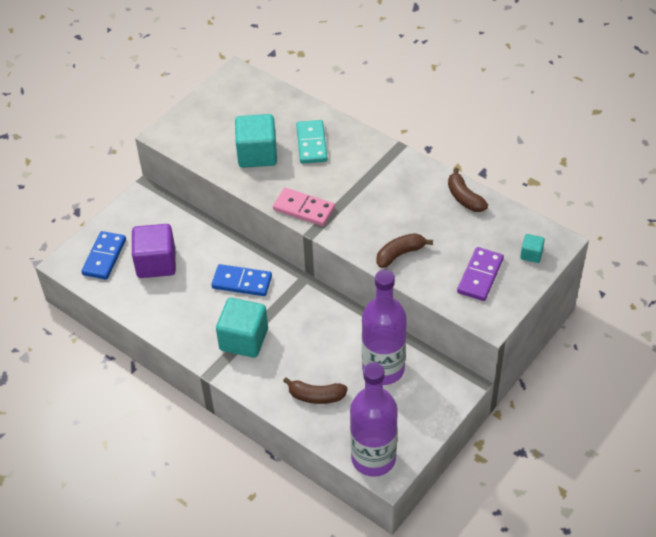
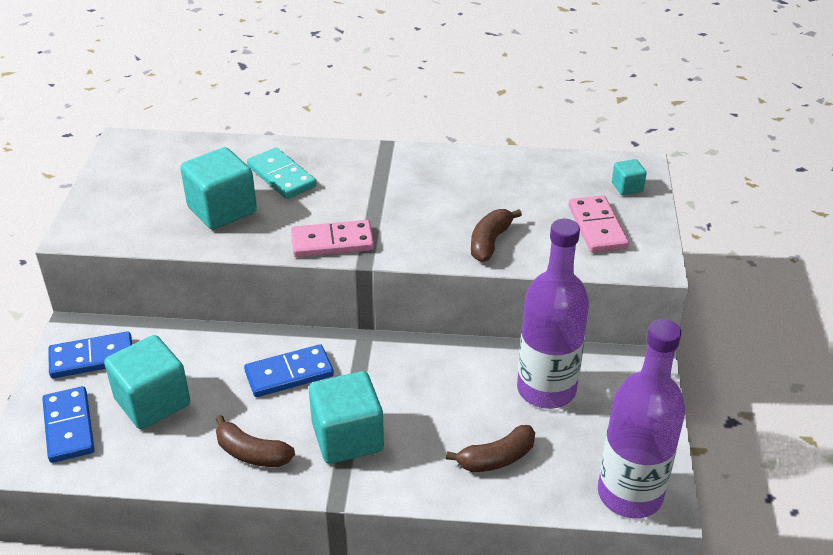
camera: 35 degrees left, 10 degrees down
(143, 218) = (92, 358): none -> blue domino
(156, 263) = (152, 402): purple cube -> turquoise cube
(464, 198) = (505, 164): brown banana -> brown banana (251, 453)
(480, 276) = (597, 227): purple domino -> pink domino

